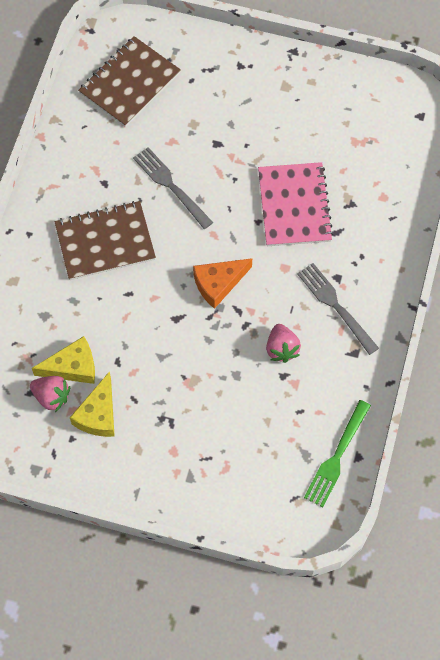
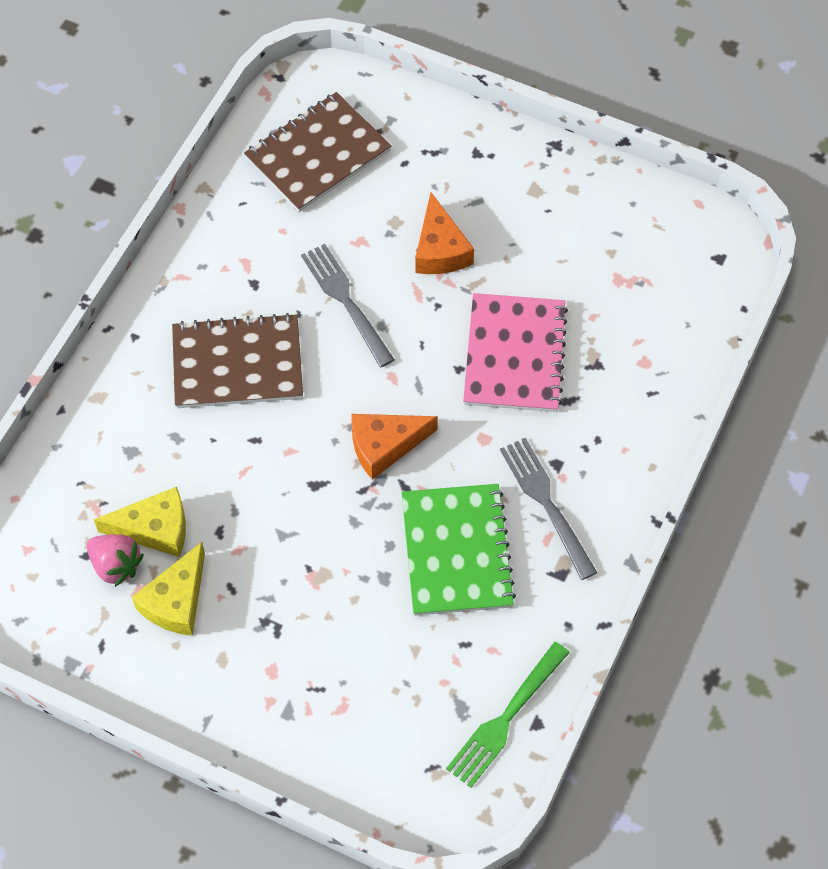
camera: 10 degrees right, 5 degrees down
(228, 139) = (440, 249): none -> orange cheese
(281, 349) = (456, 551): pink strawberry -> green notebook

